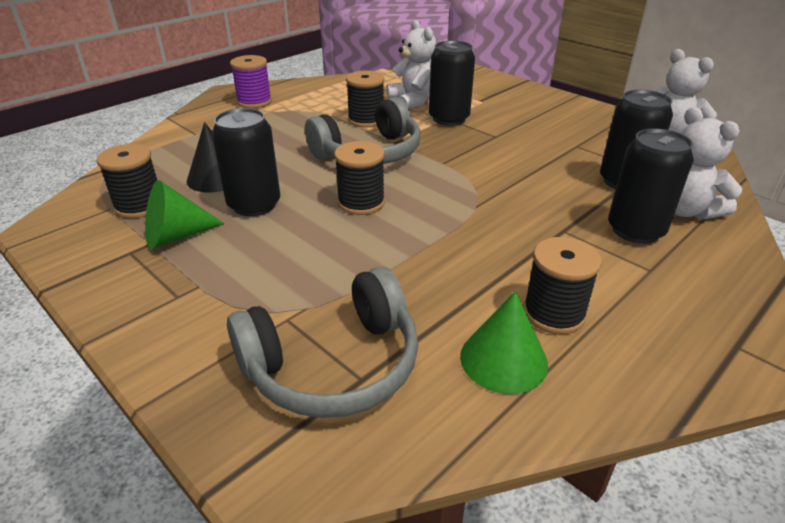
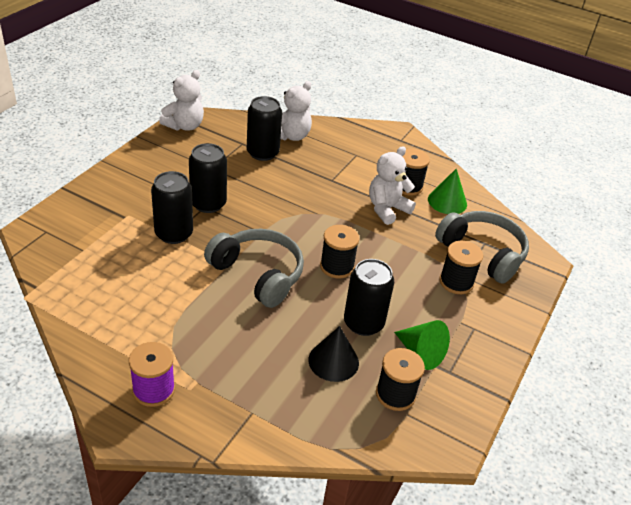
camera: 110 degrees left, 5 degrees up
(366, 120) = (188, 287): black spool -> black spool (456, 282)
(413, 102) = (135, 260): white teddy bear -> white teddy bear (387, 209)
(635, 230) = (320, 155): black can -> black can (208, 204)

